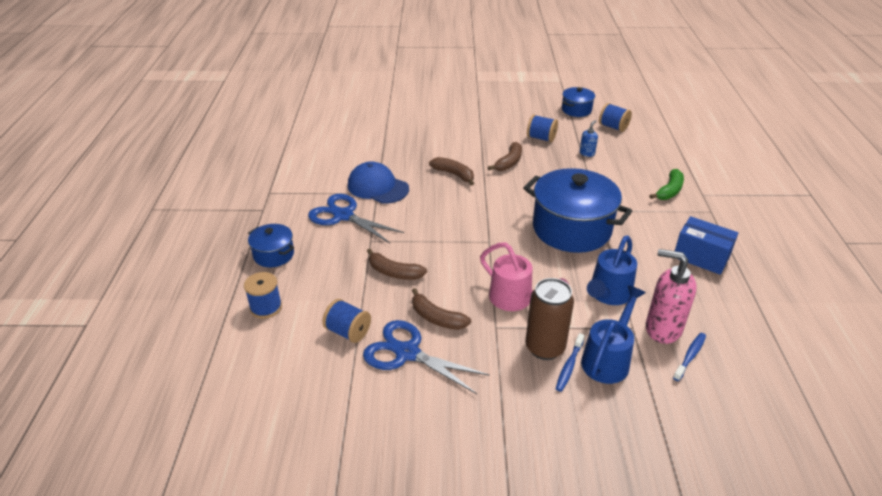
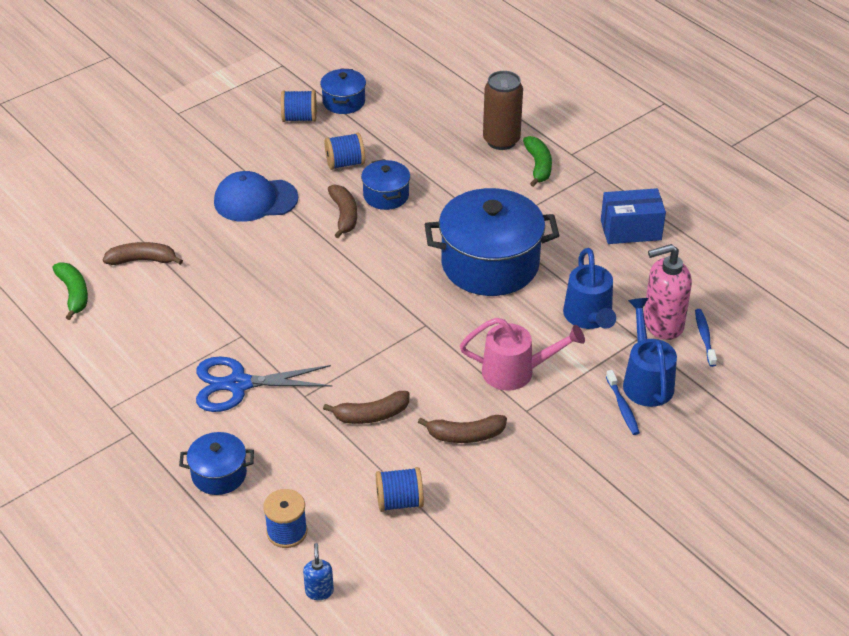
camera: 40 degrees left, 5 degrees up
(322, 134) = (74, 294): none -> green banana
(377, 187) = (233, 327): blue cap -> blue cap (255, 200)
(406, 353) = (476, 485): blue scissors -> none
(454, 174) = (301, 264): brown banana -> brown banana (142, 260)
(545, 348) = (587, 403): brown can -> brown can (501, 140)
(546, 164) = (386, 195): none -> blue pot
(587, 153) = (414, 159): blue soap dispenser -> blue soap dispenser (319, 591)
(613, 127) = (407, 108): blue spool -> blue spool (299, 118)

